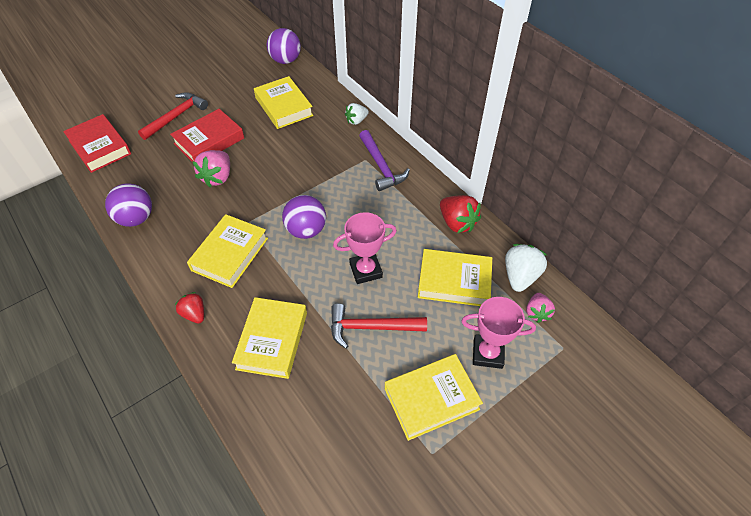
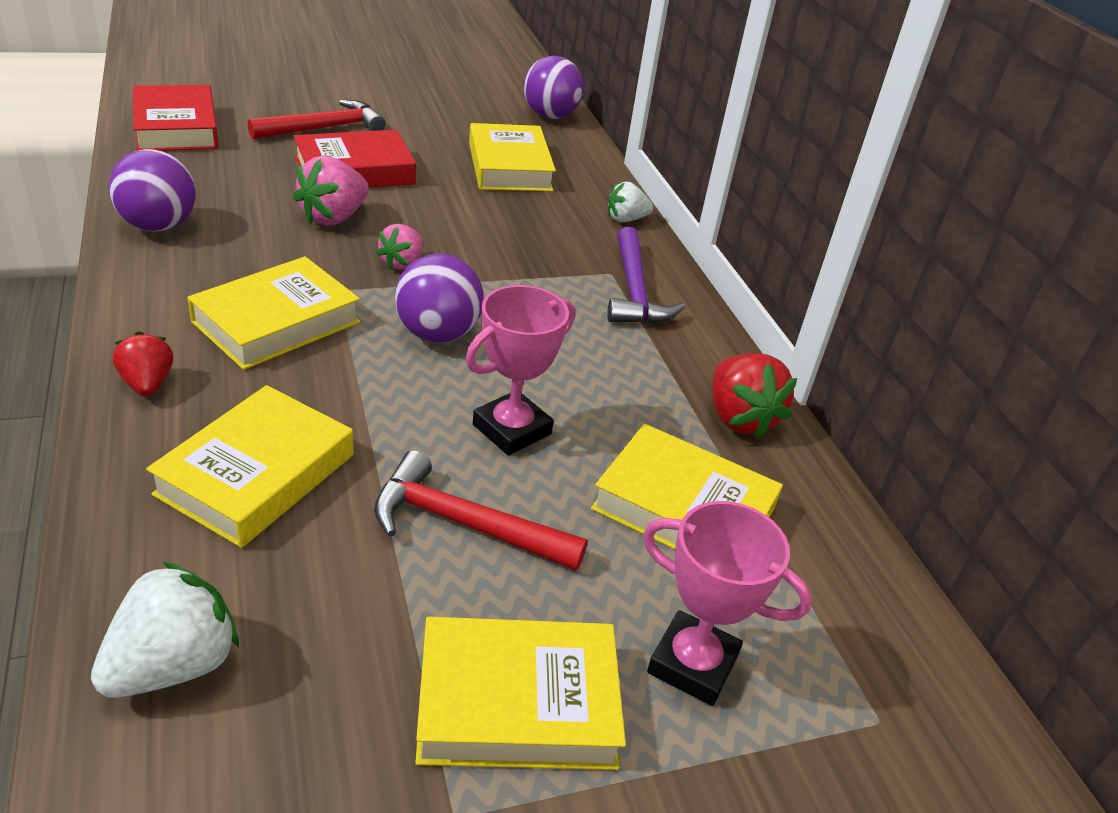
camera: 15 degrees right, 15 degrees down
(365, 270) = (512, 429): pink trophy -> pink trophy turned 45 degrees counterclockwise
(520, 276) = (834, 550): white strawberry -> white strawberry (173, 665)
(537, 313) = (844, 629): pink strawberry -> pink strawberry (402, 263)

